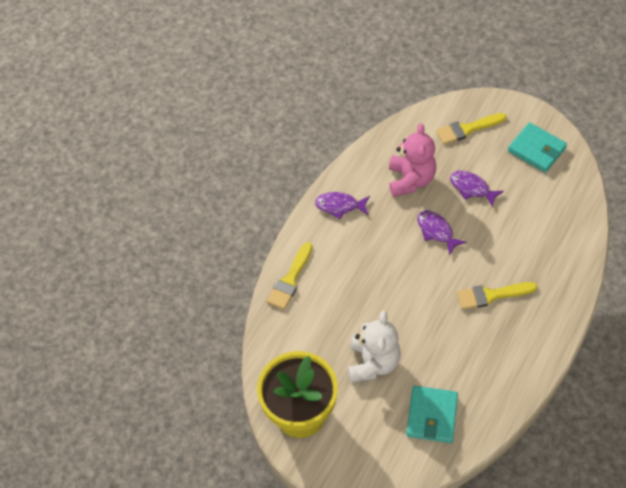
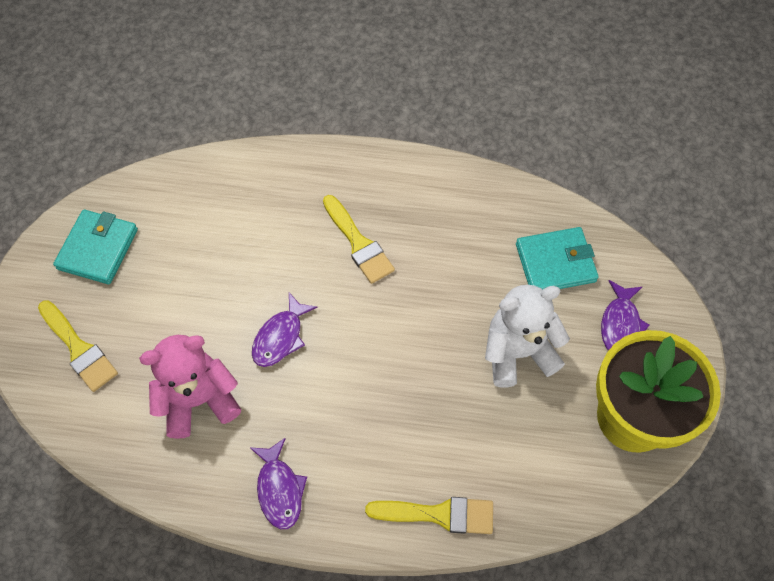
camera: 115 degrees left, 5 degrees up
(472, 188) = (190, 312): purple fish -> purple fish (620, 324)

